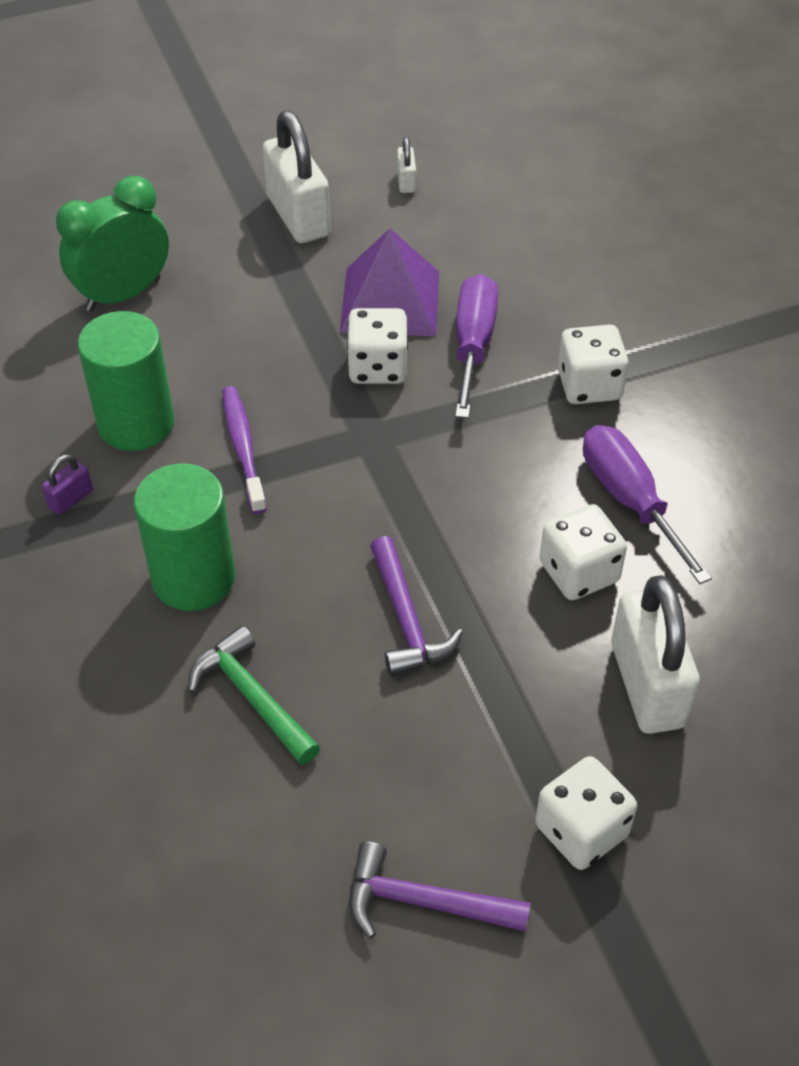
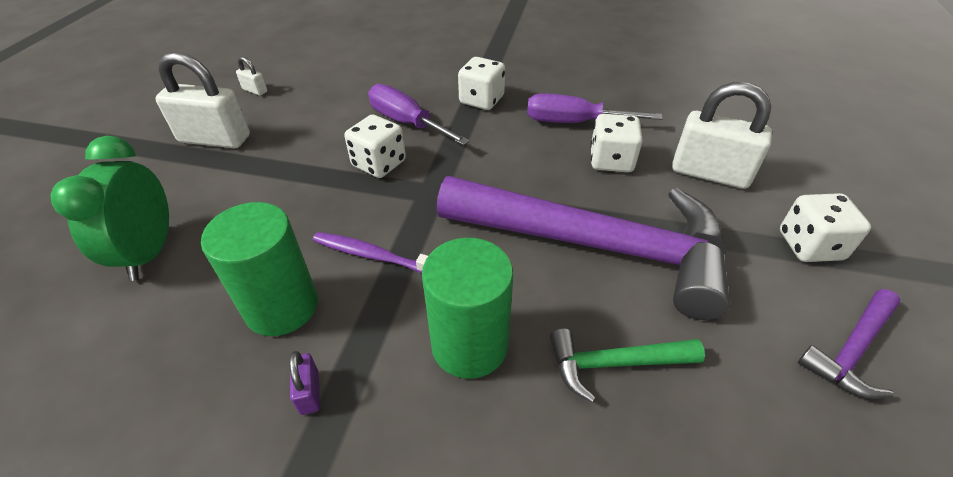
camera: 55 degrees left, 5 degrees down
(390, 301) = (334, 136): purple pyramid -> none
(407, 620) = (597, 245): purple hammer -> purple hammer, size x2.34

